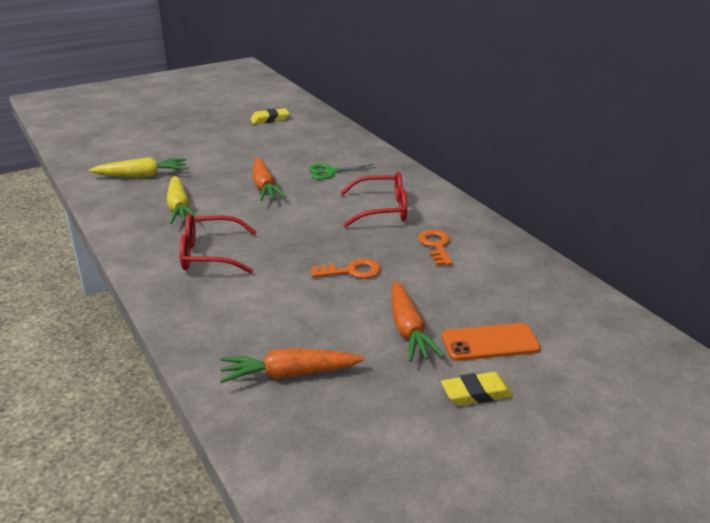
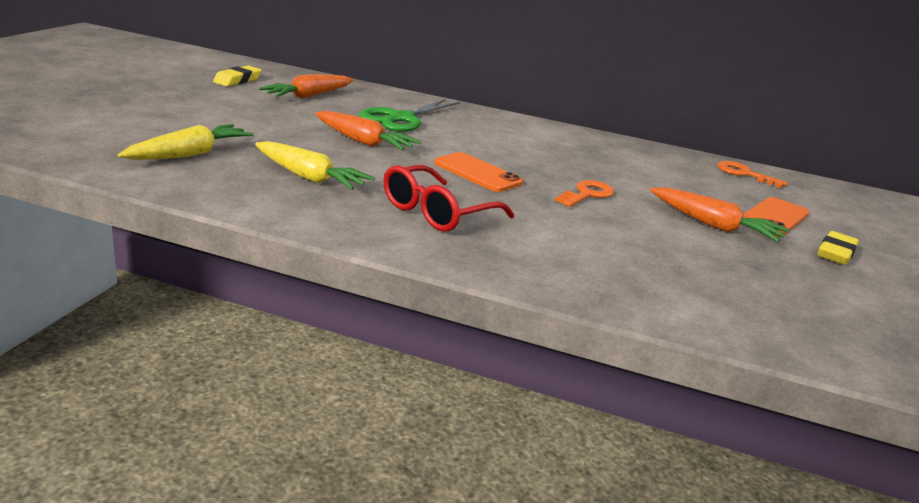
camera: 45 degrees left, 5 degrees down
(290, 374) = (712, 287): orange carrot -> orange carrot (309, 96)
(299, 231) = (477, 173): none -> orange phone
(330, 172) = (401, 119): green scissors -> green scissors, size x1.61
(382, 209) = (510, 141): red glasses -> none
(436, 246) = (605, 160): orange key -> orange key (744, 174)

